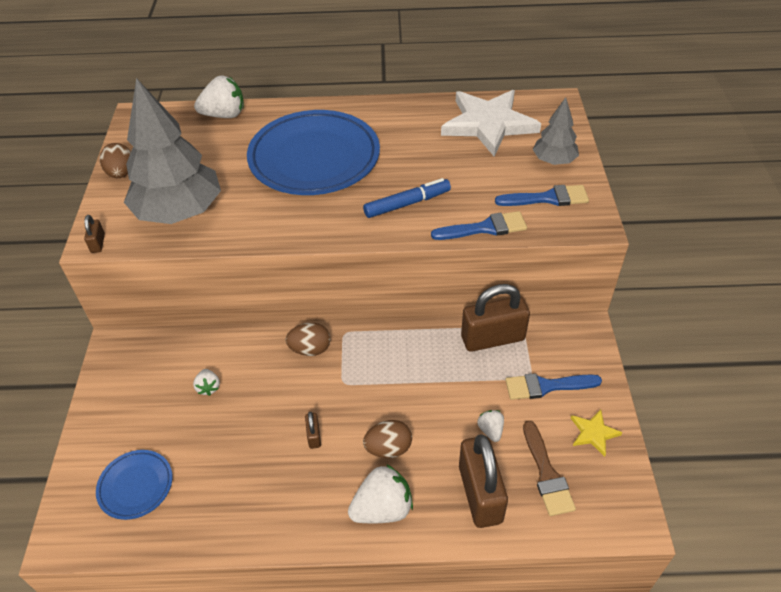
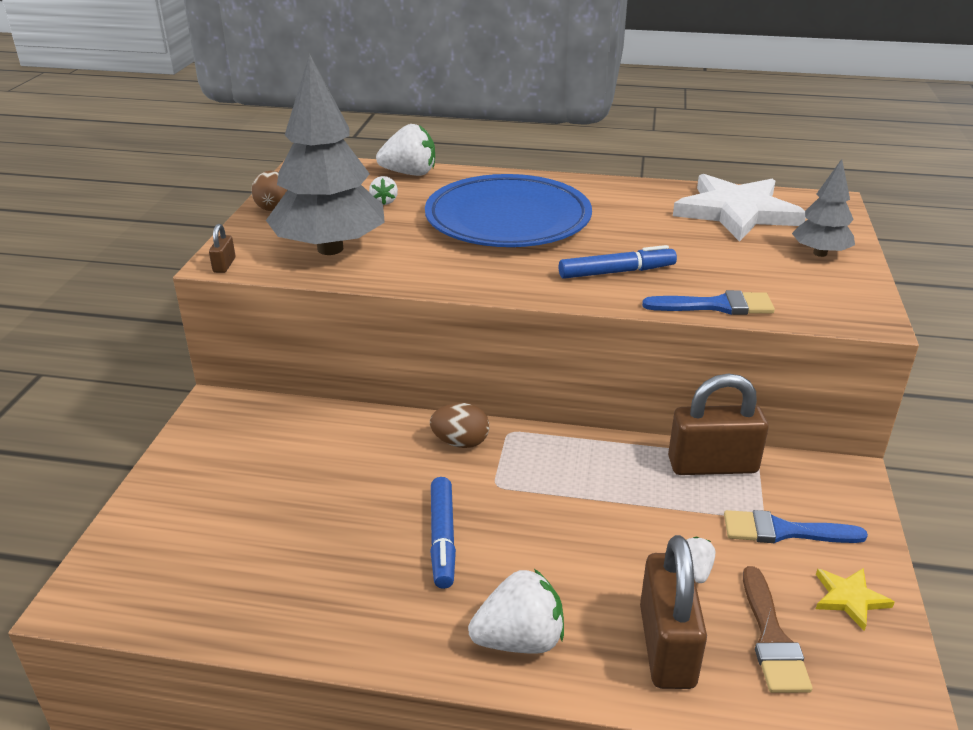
camera: 10 degrees right, 15 degrees down
(136, 486) = (192, 557): blue plate -> none
(208, 387) = (318, 464): white strawberry -> white strawberry (384, 202)
(314, 436) = (442, 538): brown padlock -> blue marker
(388, 448) = (542, 569): brown egg -> none
(547, 198) = (806, 287): blue brush -> none

